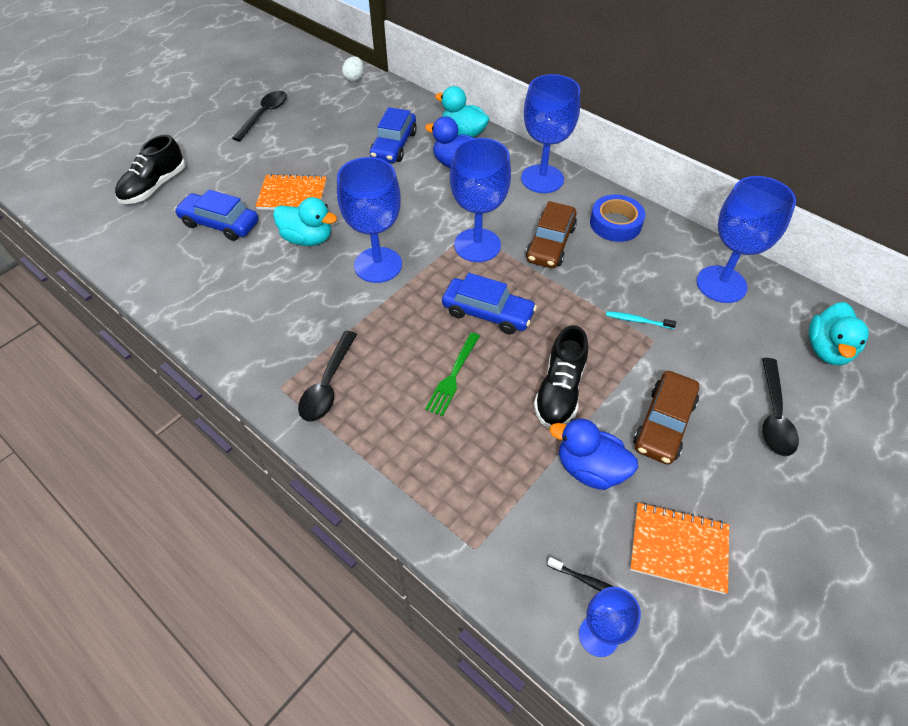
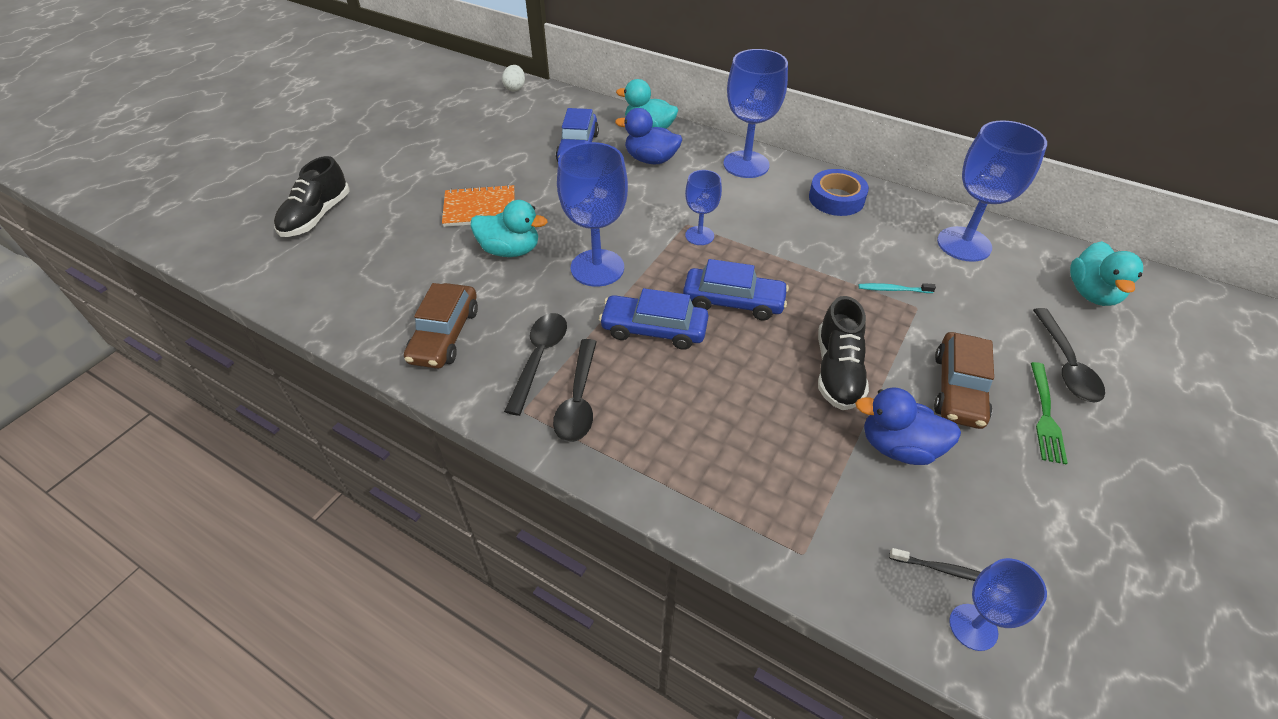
camera: 10 degrees left, 5 degrees down
(220, 224) = (404, 246): blue car -> blue car (654, 329)
(264, 115) = (425, 132): black spoon -> black spoon (539, 358)
(453, 376) = (717, 371): green fork -> green fork (1045, 415)
(477, 245) = (699, 236): blue goblet -> blue goblet, size x0.57
(550, 244) = (776, 225): brown car -> brown car (445, 335)
(678, 548) = (1022, 516): orange notebook -> none

